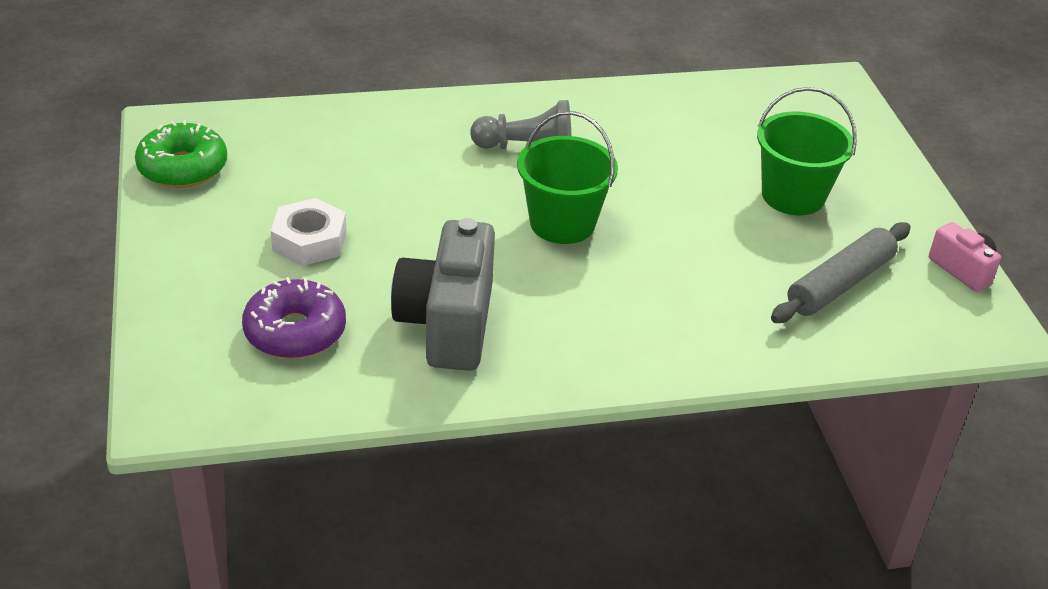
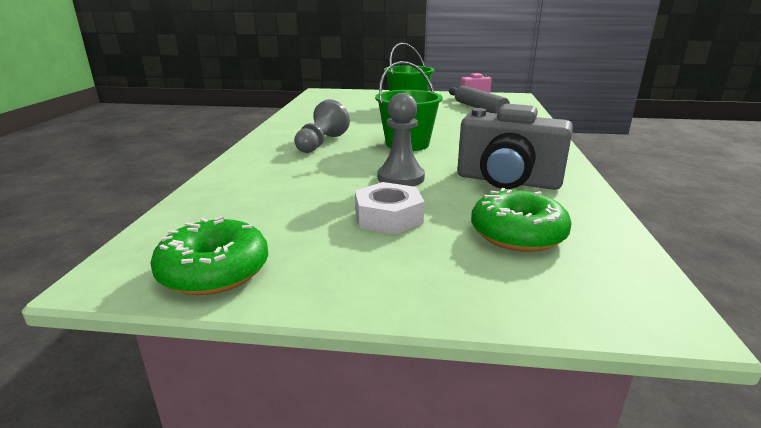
camera: 70 degrees left, 15 degrees down
(295, 332) = (517, 234): purple donut -> green donut
(424, 235) = (401, 178): none -> grey pawn

